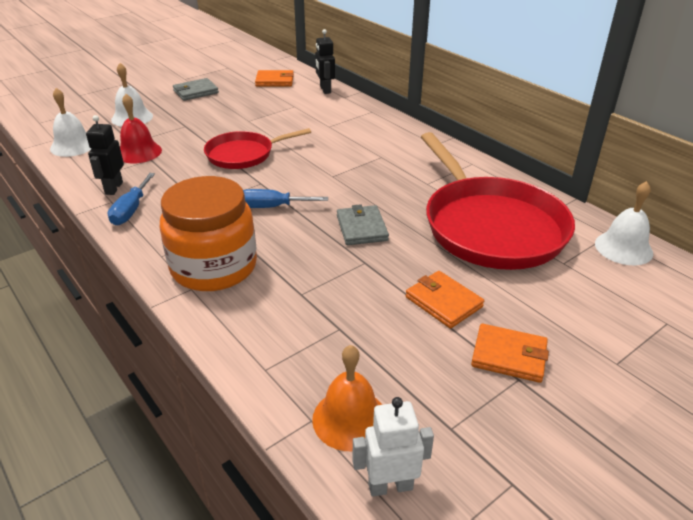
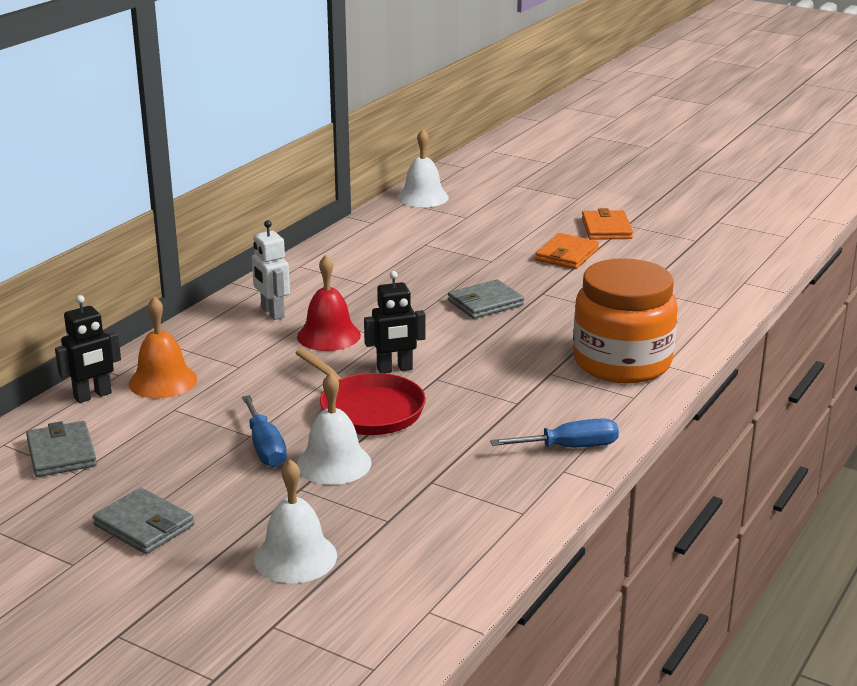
camera: 110 degrees left, 10 degrees down
(73, 146) = (438, 577): white bell -> white bell (334, 463)
(113, 188) = (532, 481): black robot -> black robot (395, 369)
(139, 152) = (417, 500): red bell -> red bell (328, 335)
(272, 207) = (485, 358): blue screwdriver -> blue screwdriver (265, 447)
(274, 81) = (61, 453): orange wallet -> grey wallet
(350, 419) = (727, 270): orange bell -> orange bell (162, 381)
(390, 486) = (761, 251): white robot -> white robot (272, 313)
(491, 226) = (431, 247): red pan -> none

